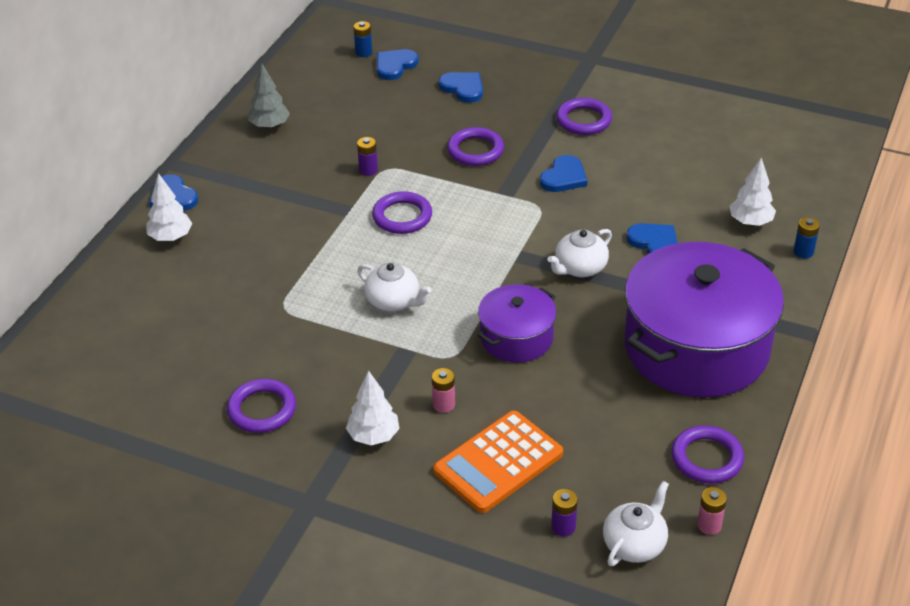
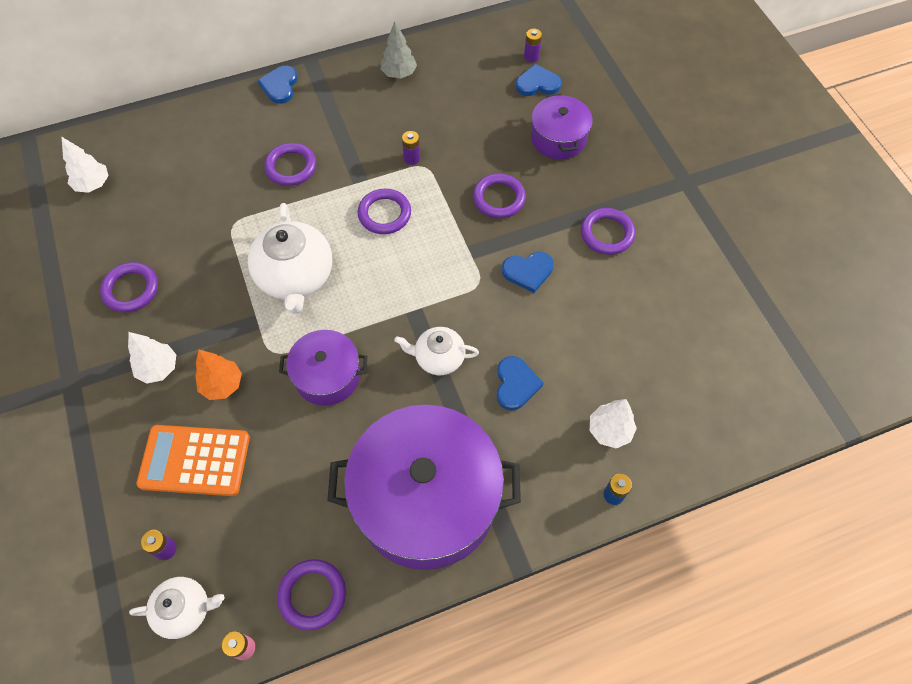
camera: 45 degrees right, 20 degrees up
(171, 237) = (242, 116): white tree -> white tree (93, 184)
(273, 240) = (291, 167): none -> purple ring
(363, 52) = (531, 57): blue battery -> purple battery
(393, 301) = (295, 277): white teapot -> white teapot, size x1.72
(443, 405) = (222, 385): pink battery -> orange tree
(463, 88) = (558, 138): blue heart -> purple pot

